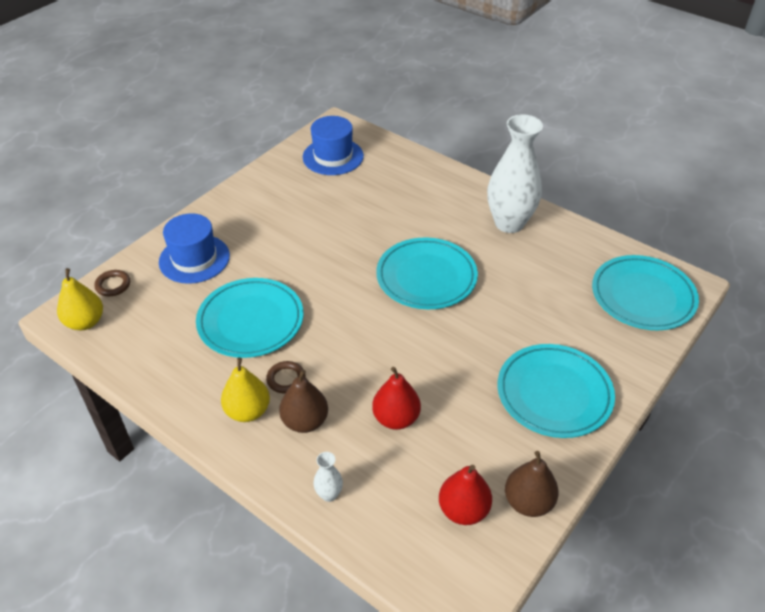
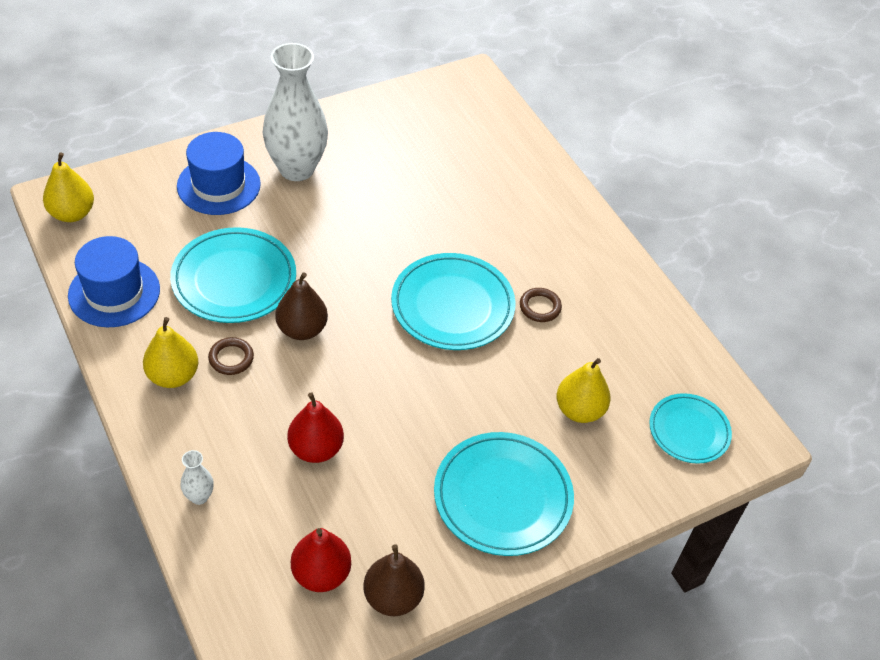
camera: 20 degrees right, 5 degrees up
(113, 285) = (121, 183): brown ring -> brown ring (540, 307)
(305, 421) = (222, 411): brown pear -> brown pear (302, 329)
(333, 156) = (443, 118): blue hat -> blue hat (114, 292)
(509, 223) = (593, 279): white vase -> white vase (296, 169)
(563, 312) = (579, 410): none -> yellow pear
(643, 296) = (689, 431): turquoise plate -> turquoise plate, size x0.62

